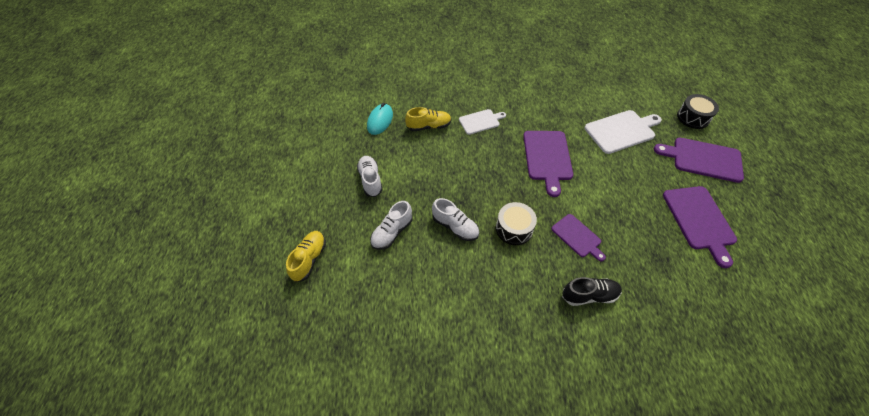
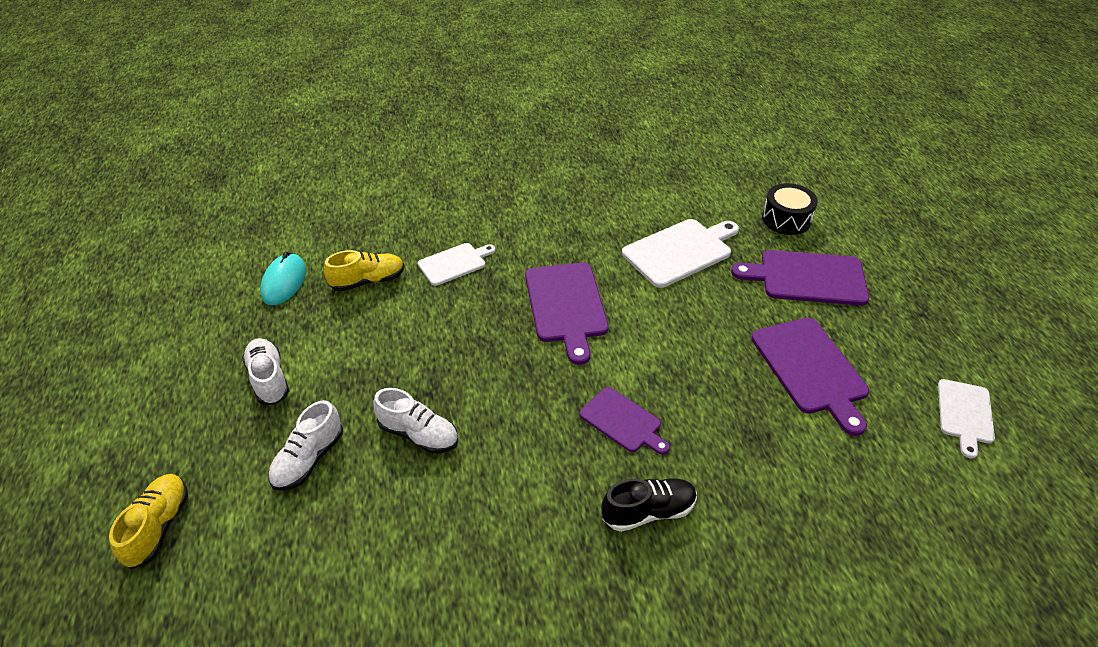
camera: 10 degrees left, 10 degrees down
(514, 229) = (518, 424): black drum -> none
(798, 265) = (965, 414): none -> white cutting board

